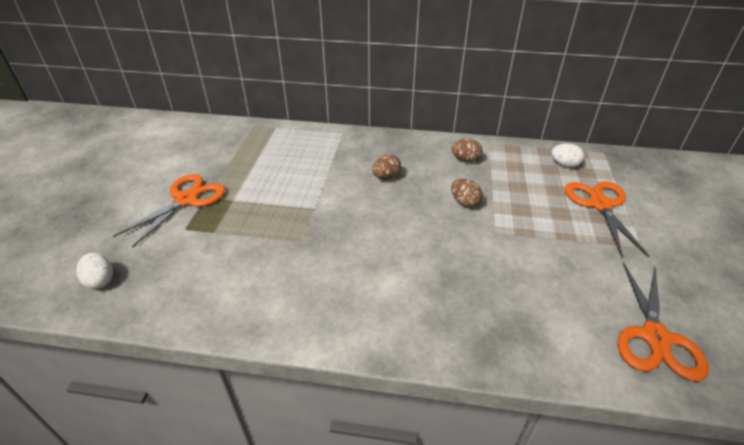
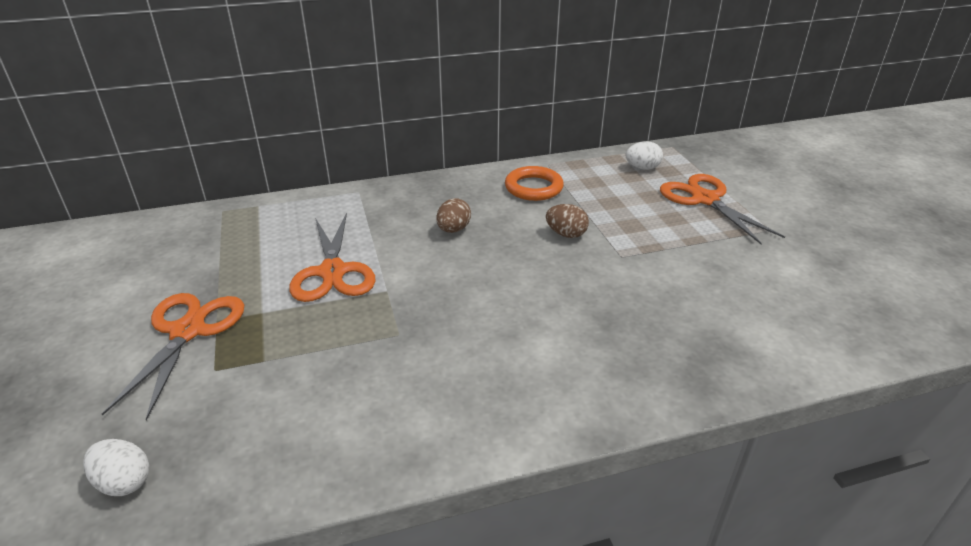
camera: 25 degrees left, 5 degrees down
(465, 160) = (533, 188): brown egg -> orange ring
(655, 337) = (840, 311): orange scissors -> orange scissors (333, 272)

